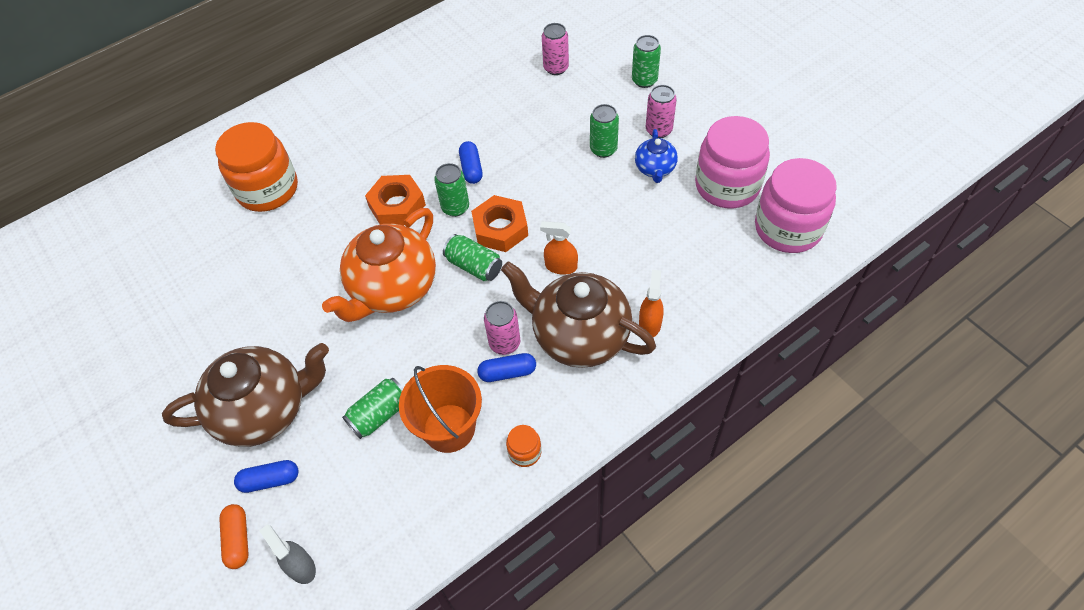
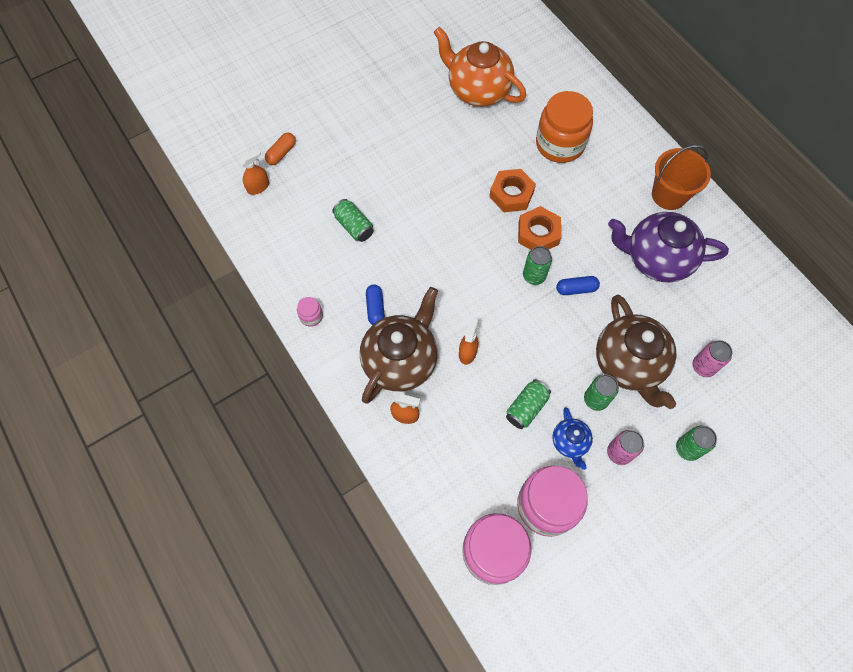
camera: 90 degrees right, 10 degrees up
(238, 539) = (281, 153): orange capsule -> orange capsule turned 45 degrees counterclockwise
(264, 410) = (367, 159): brown teapot -> brown teapot (629, 364)
(270, 480) = (317, 166): blue capsule -> none
(301, 566) = (258, 187): grey spray bottle -> orange spray bottle
(393, 288) = (457, 232): orange teapot -> orange teapot (477, 90)
(432, 102) = (656, 259): none -> purple teapot
(449, 428) = (337, 269): orange bucket -> orange bucket (669, 195)
(474, 266) = (473, 288): green can -> green can (526, 408)
(500, 229) = (509, 309): orange nut -> orange nut (511, 194)
(504, 343) = (400, 307): pink can -> none
(524, 452) = (311, 316): orange jar -> pink jar
(655, 169) = (570, 442): blue teapot -> blue teapot turned 105 degrees counterclockwise

